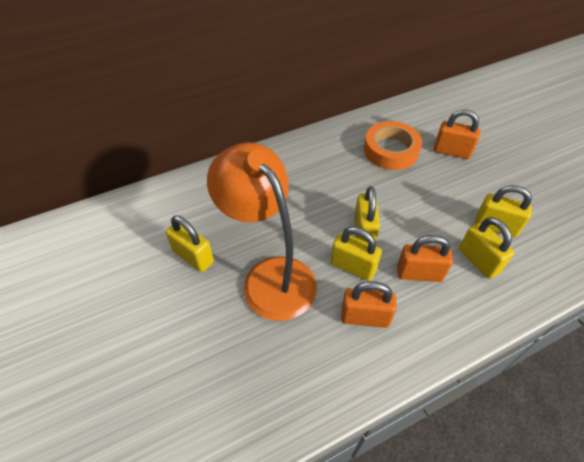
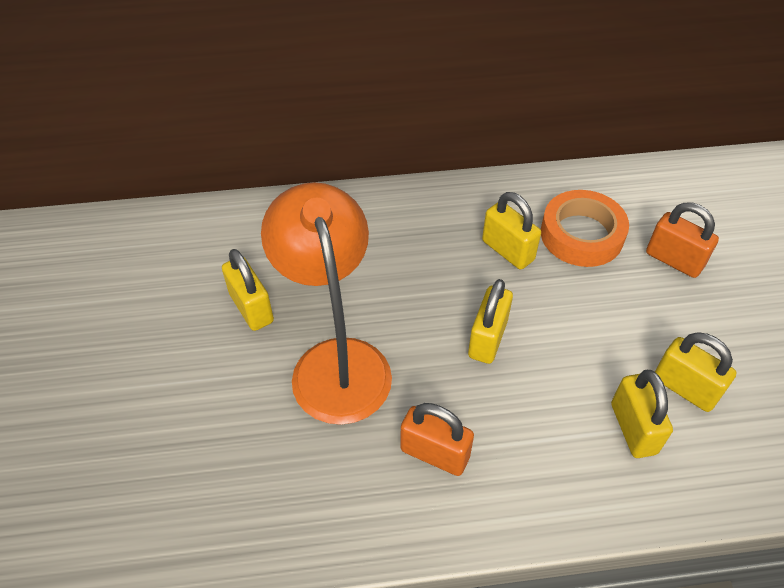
camera: 20 degrees right, 0 degrees up
(353, 267) = (450, 382): yellow padlock -> yellow padlock (508, 250)
(419, 273) = (537, 419): orange padlock -> none

